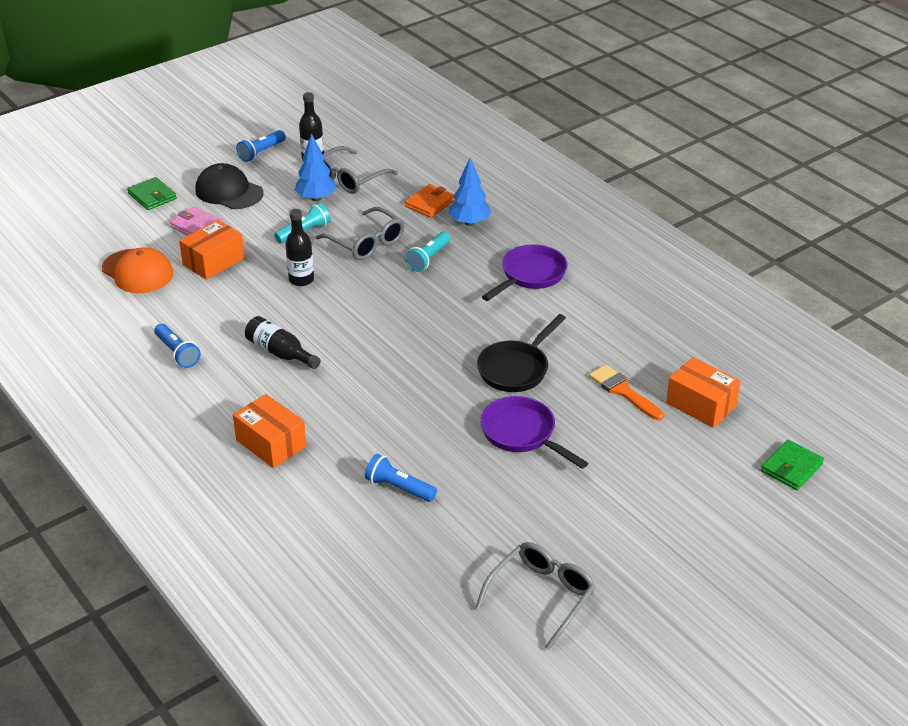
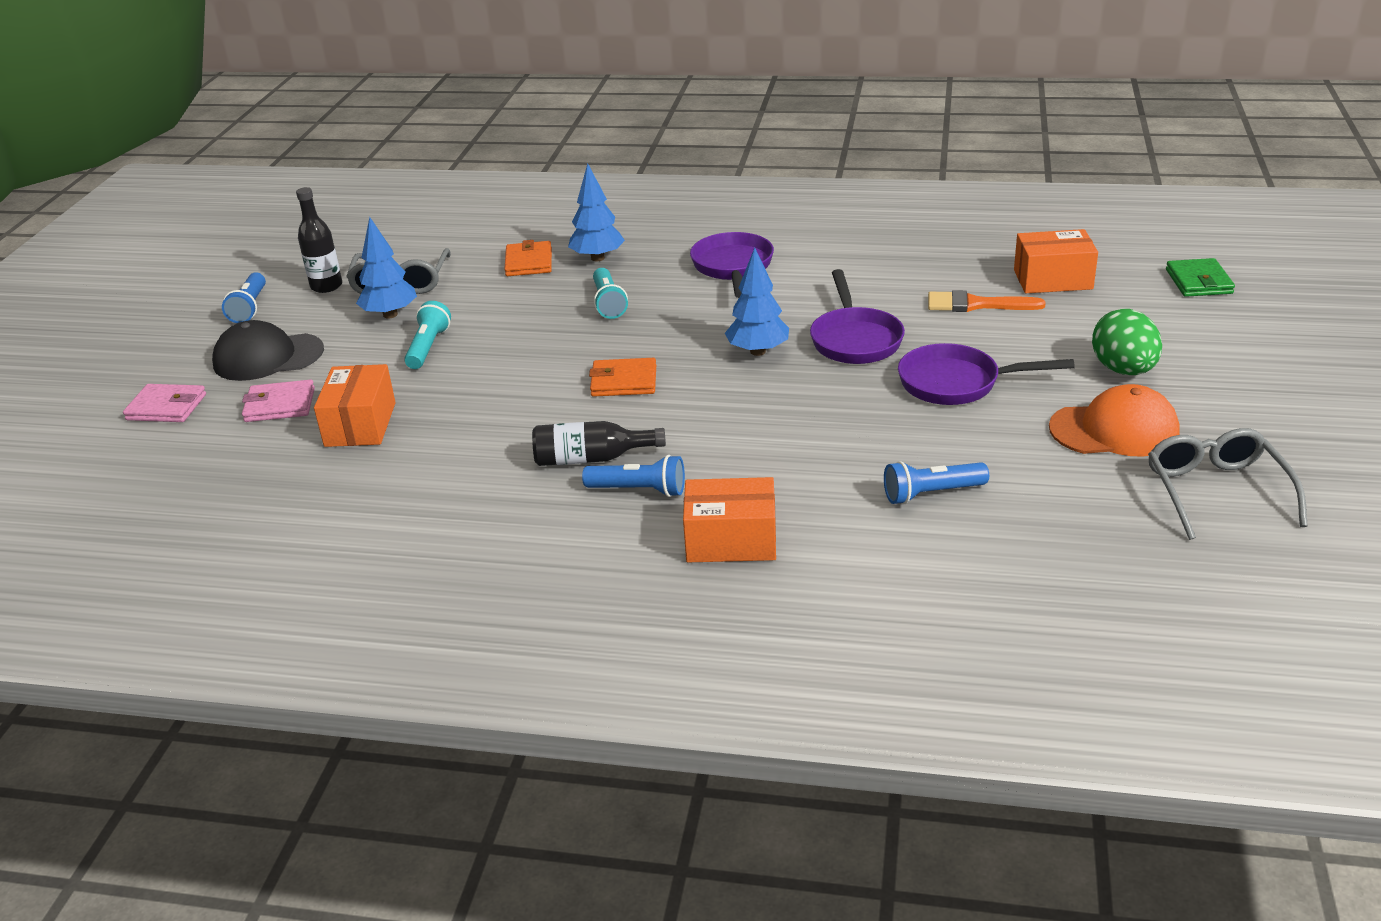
camera: 40 degrees left, 5 degrees down
(137, 271) = (271, 483): orange cap -> orange cap (1114, 430)
(152, 196) = (166, 407): green wallet -> pink wallet
(177, 353) = (465, 528): blue flashlight -> blue flashlight (639, 490)
(301, 280) = (499, 387): black bottle -> none
(361, 316) = (624, 381): none -> orange wallet
(366, 243) = (517, 322): grey glasses -> none
(454, 342) = (758, 351): none -> blue tree
(516, 369) = (855, 339): black pan -> purple pan
(629, 492) = (1123, 370): none -> green egg

